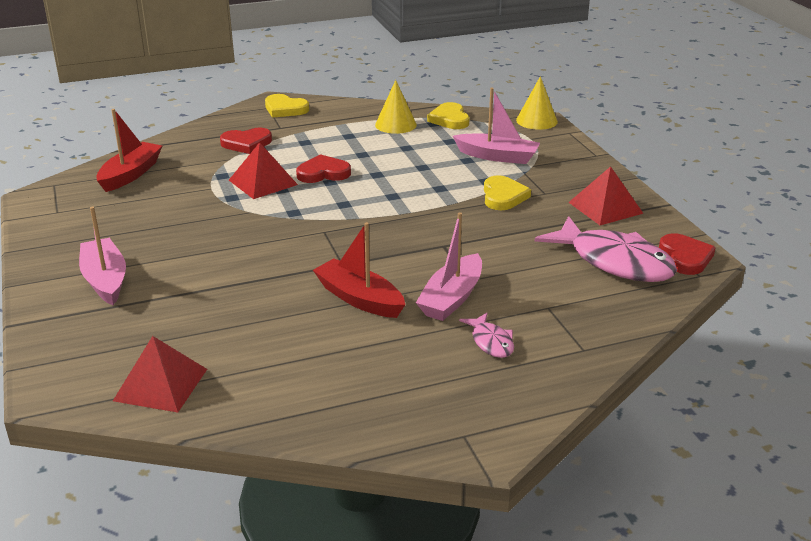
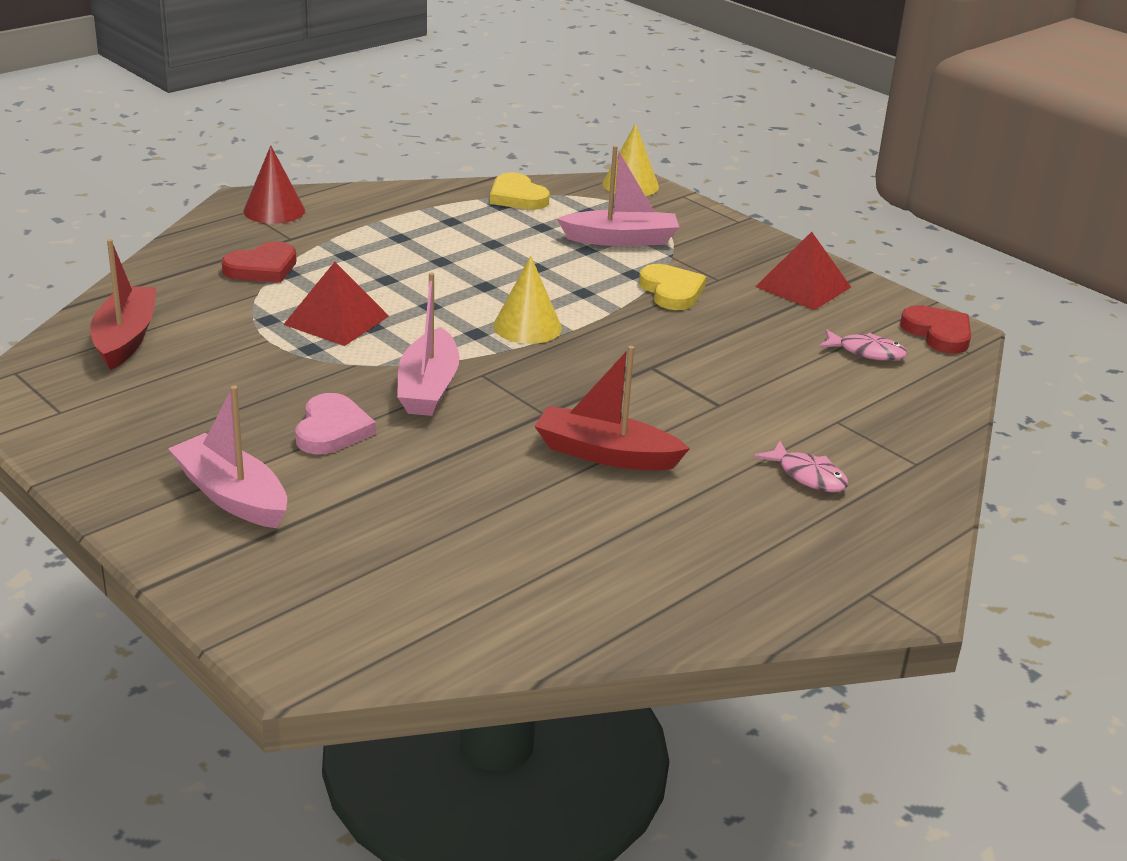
camera: 25 degrees left, 0 degrees up
(161, 384) = (445, 618): red pyramid -> none
(199, 250) = (332, 429): none -> pink heart
(285, 109) = (274, 210): yellow heart -> red cone
(323, 173) = (410, 295): red heart -> none
(395, 124) = (451, 213): yellow cone -> yellow cone (527, 327)
(452, 298) = (718, 432): pink boat -> pink boat (428, 388)
(614, 262) = (866, 352): pink fish -> pink fish, size x0.47

